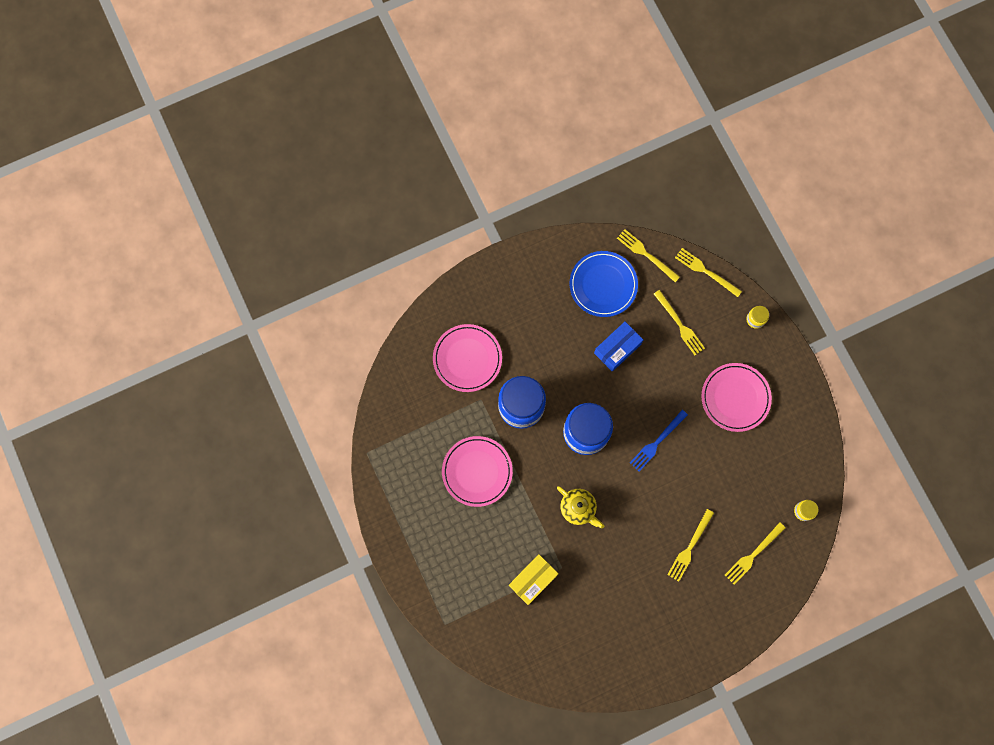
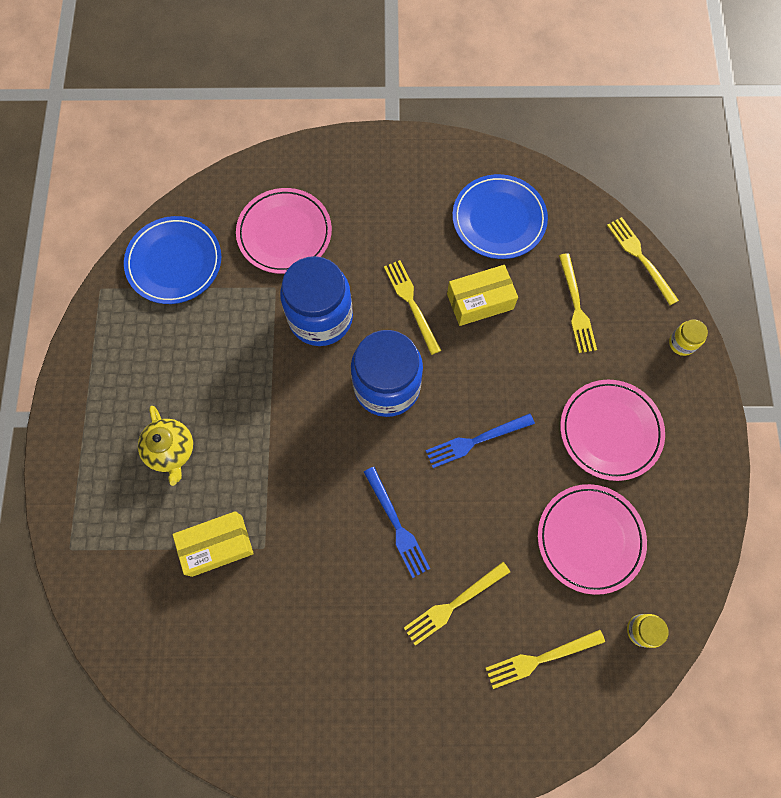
camera: 25 degrees right, 5 degrees down
(405, 412) = (174, 262): none -> blue plate
(477, 471) = (221, 372): pink plate -> pink plate (590, 539)
(578, 508) = (327, 479): yellow teapot -> yellow teapot (171, 451)
(617, 348) = (480, 301): blue box -> yellow box
(634, 516) = (396, 525): none -> blue fork
(646, 254) = (571, 207): yellow fork -> yellow fork (411, 303)

